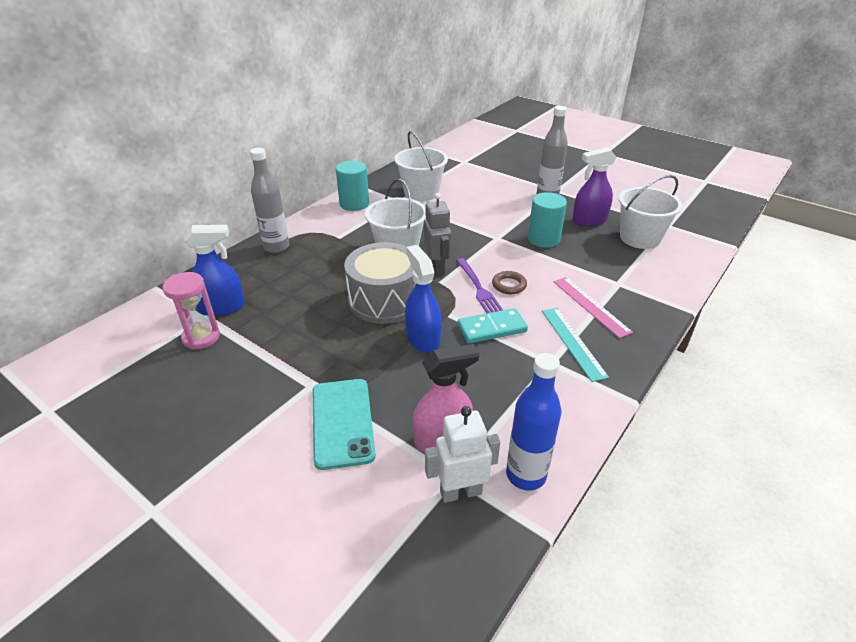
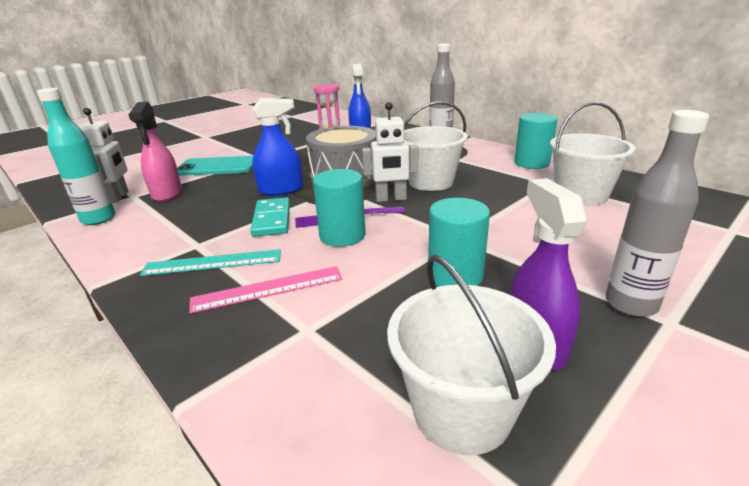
camera: 100 degrees right, 10 degrees down
(437, 268) = (391, 199): grey robot -> white robot
(509, 285) = (342, 235): brown ring -> turquoise cylinder
(526, 475) = (98, 219): blue bottle -> turquoise bottle

